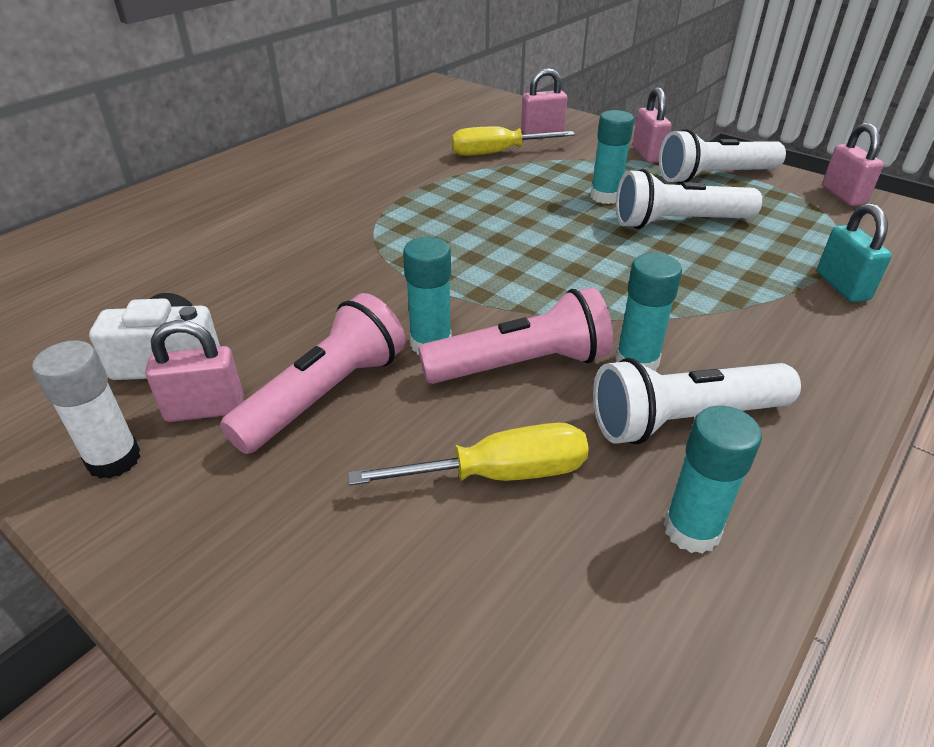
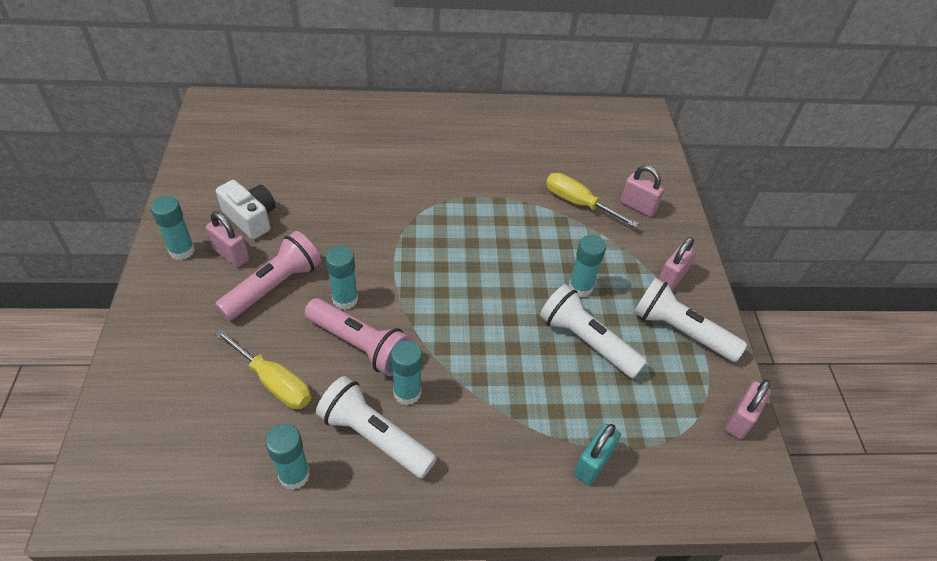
camera: 45 degrees right, 10 degrees up
(114, 459) = (182, 251): white glue stick -> turquoise glue stick
(325, 395) = (274, 286): pink flashlight -> pink flashlight turned 45 degrees counterclockwise

